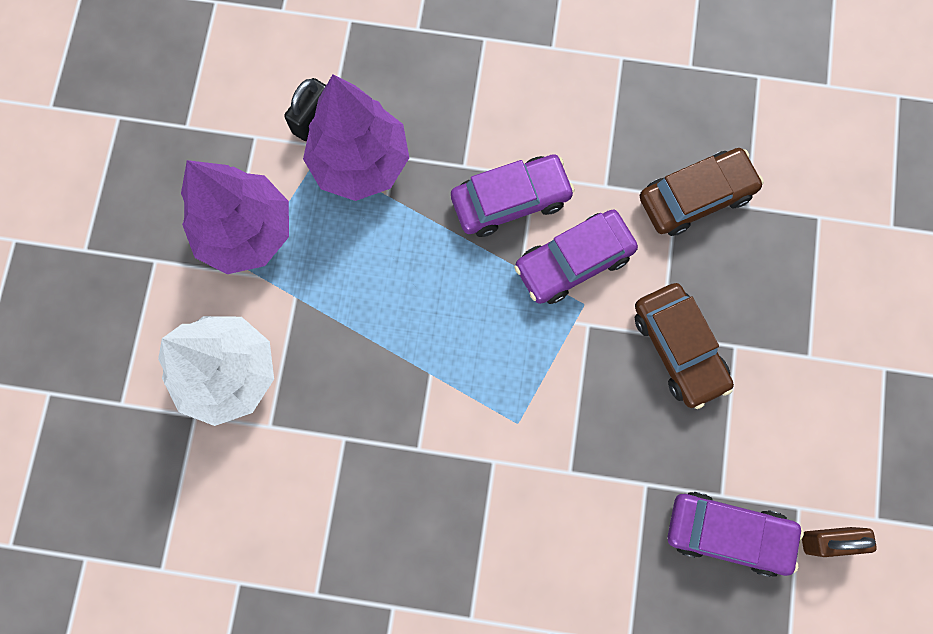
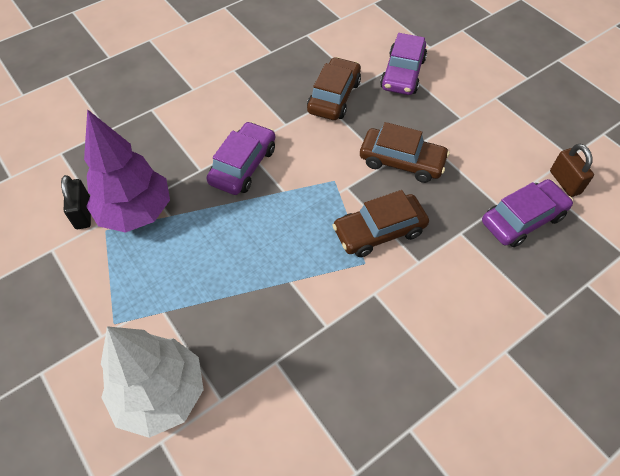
camera: 45 degrees left, 20 degrees down
(246, 232) = (94, 304): purple tree -> none
(567, 404) = (379, 231): none -> brown car
(573, 261) = (307, 166): purple car -> purple car (402, 74)
(828, 540) = (565, 182): brown padlock -> brown padlock turned 60 degrees counterclockwise

